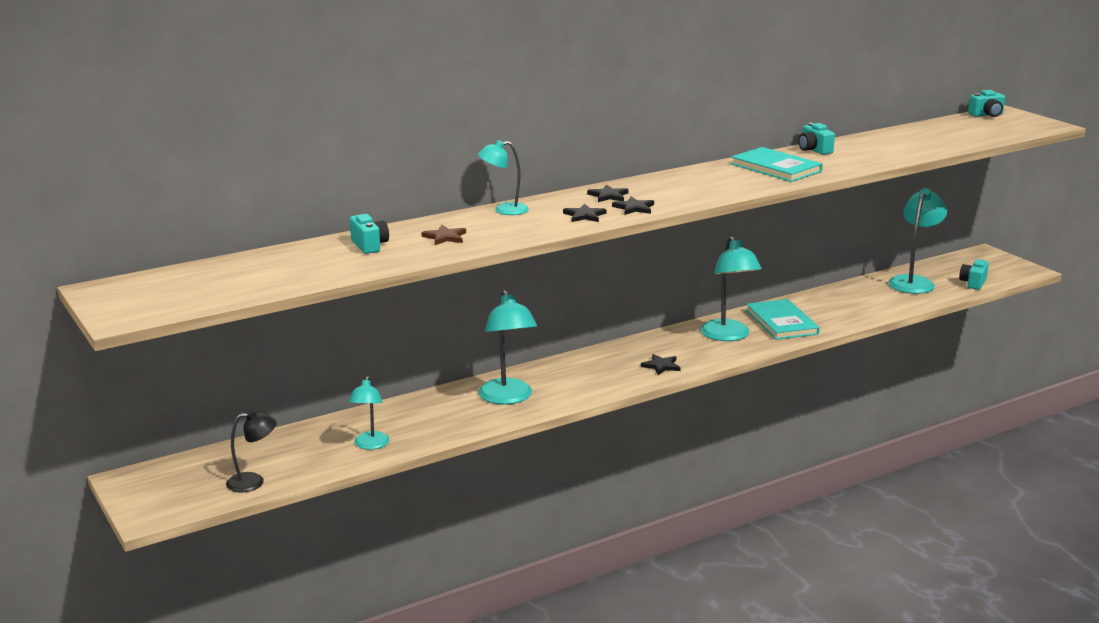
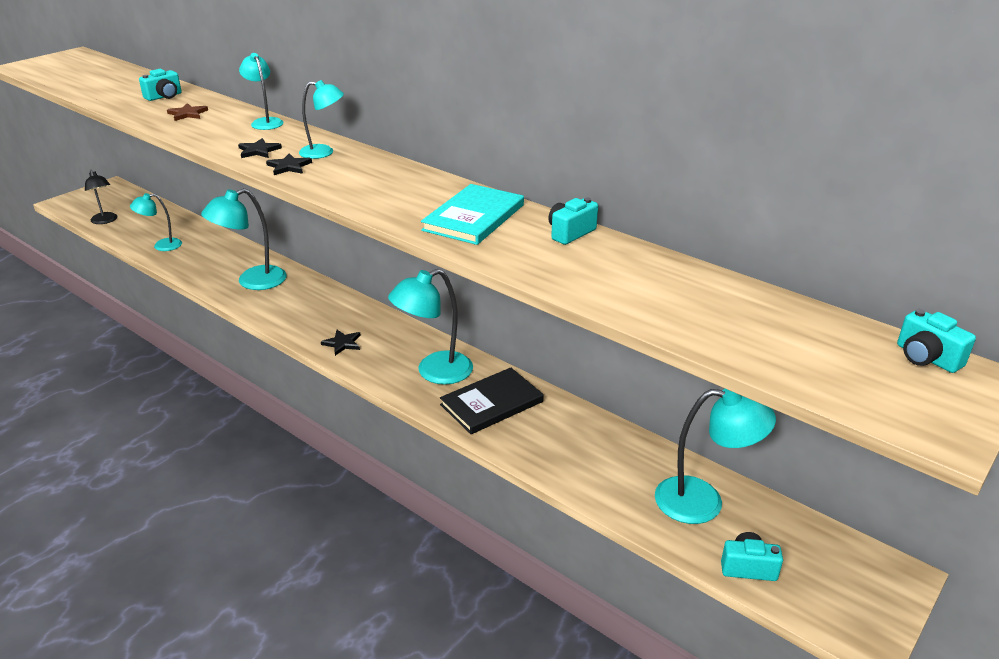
camera: 70 degrees right, 10 degrees up
(608, 196) = (324, 152): black star -> turquoise lamp
(781, 322) = (491, 403): turquoise book -> black book

